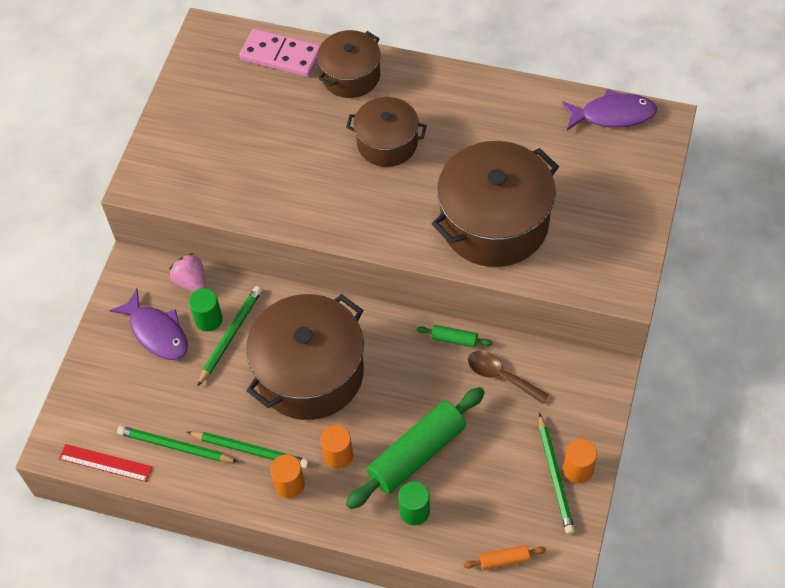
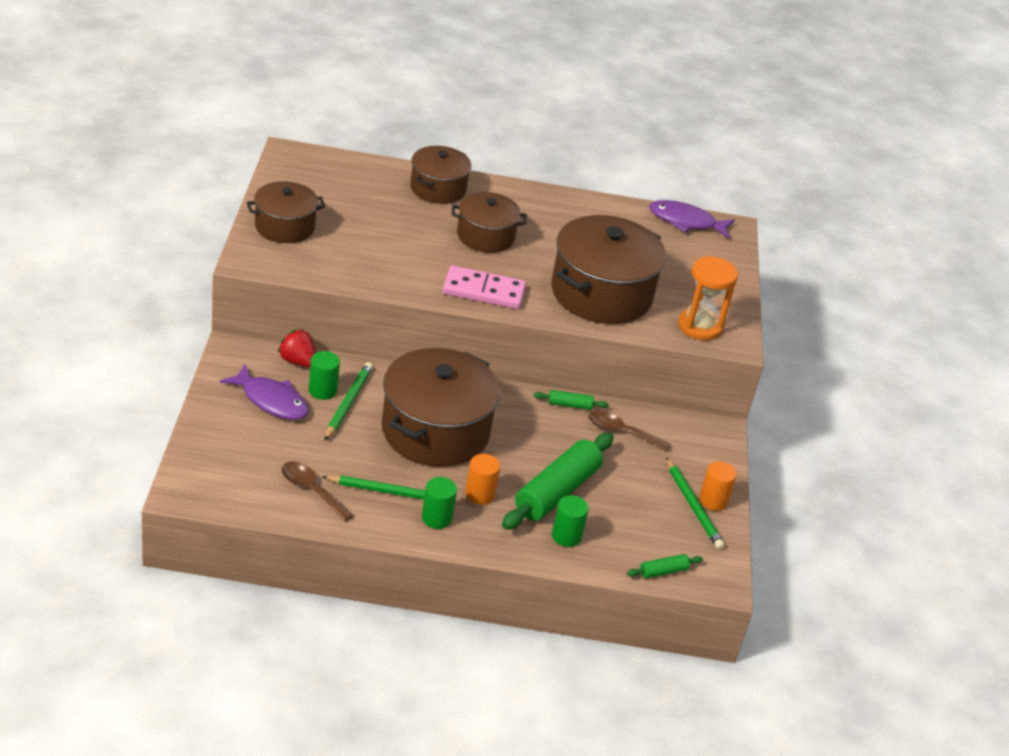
camera: 20 degrees left, 20 degrees down
(105, 463) = (240, 504): red ruler -> none
(175, 446) = (311, 490): green pencil -> brown spoon
(182, 136) = (284, 226): none -> brown pot
(191, 281) = (298, 361): pink strawberry -> red strawberry
(281, 55) = (367, 172): pink domino -> pink domino (483, 291)
(289, 484) = (436, 518): orange cylinder -> green cylinder
(504, 560) = (663, 571): orange rolling pin -> green rolling pin
(592, 269) = (700, 326): none -> orange hourglass
(613, 115) = (686, 222): purple fish -> purple fish turned 150 degrees counterclockwise

